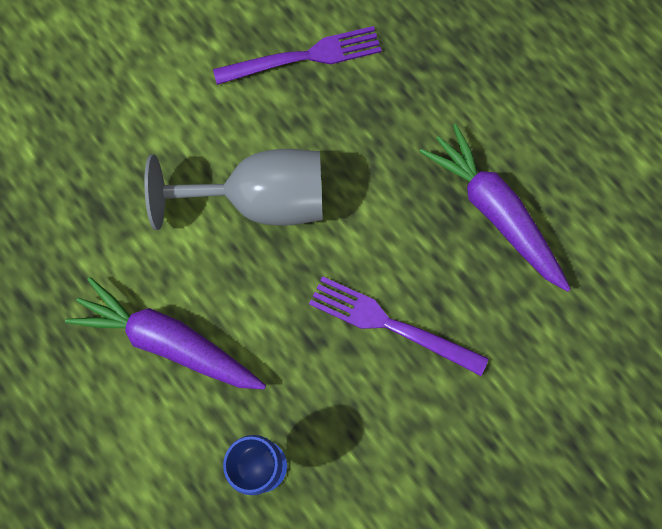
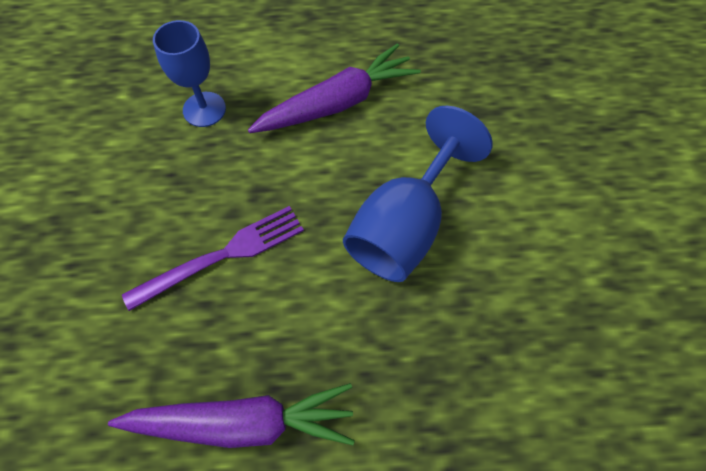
camera: 125 degrees right, 10 degrees down
(261, 201) = (404, 225): grey goblet -> blue goblet
(304, 57) = (532, 354): purple fork -> none

